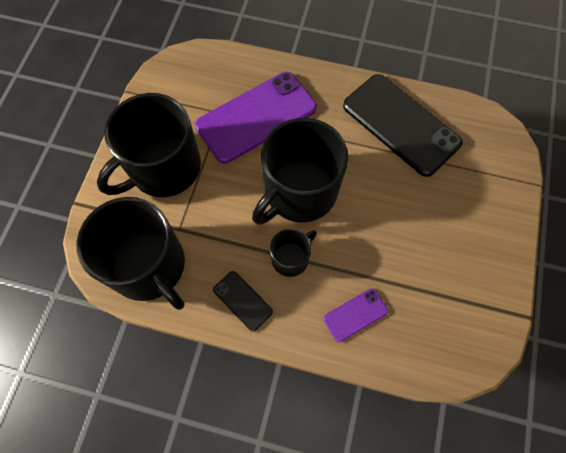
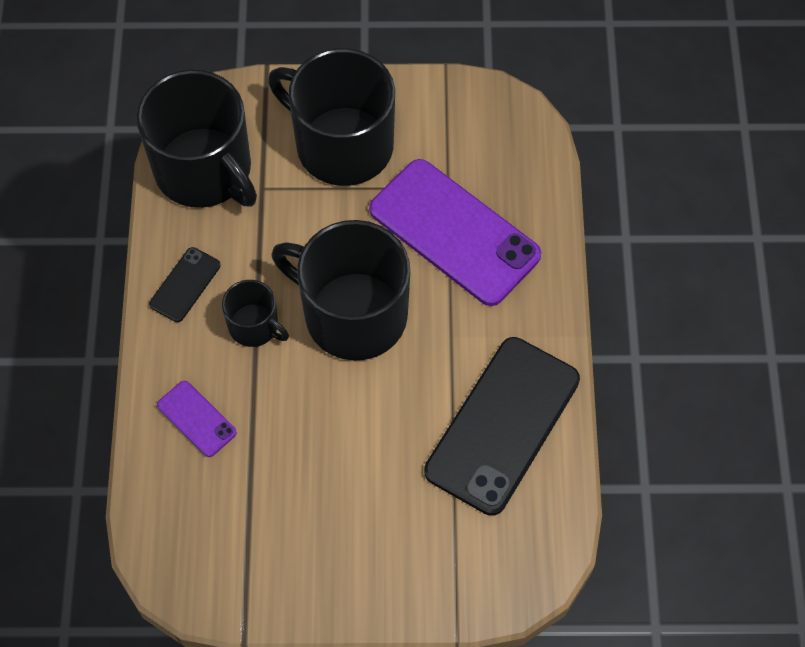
camera: 75 degrees right, 5 degrees down
(149, 266) = (204, 170): black mug -> black mug turned 75 degrees counterclockwise

